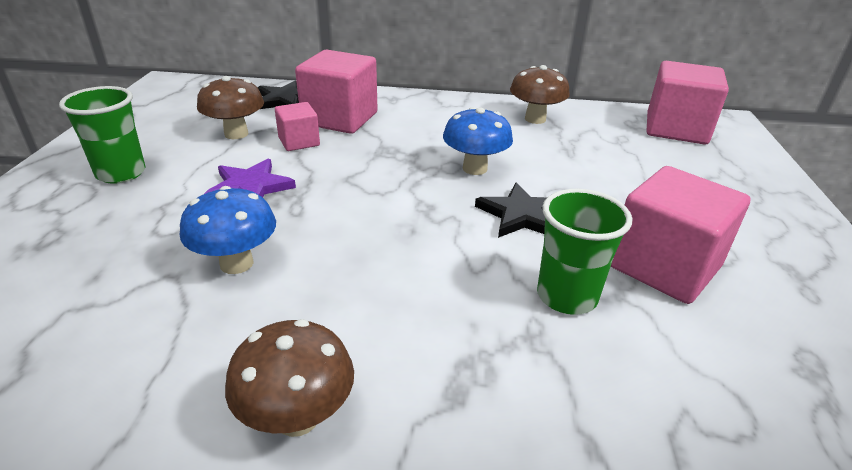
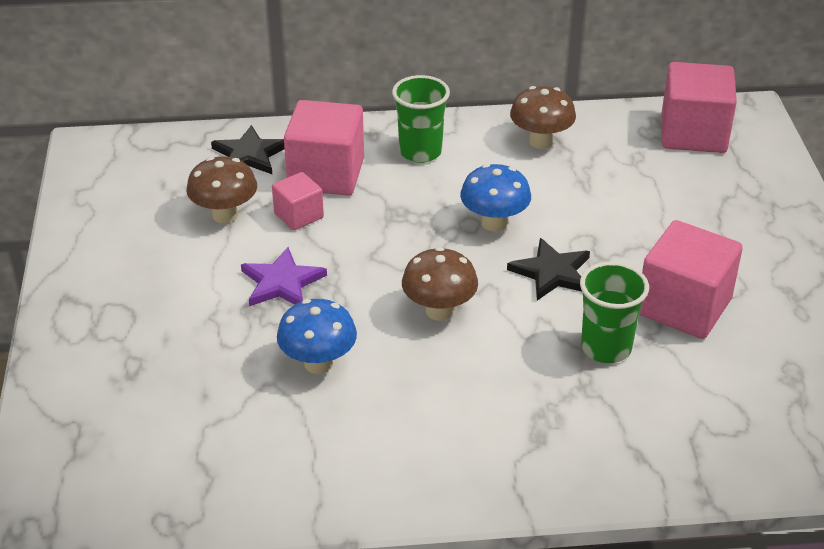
camera: 10 degrees left, 5 degrees up
(121, 173) = (141, 286): green cup -> green cup (420, 152)
(297, 417) = (433, 471): brown mushroom -> brown mushroom (439, 311)

